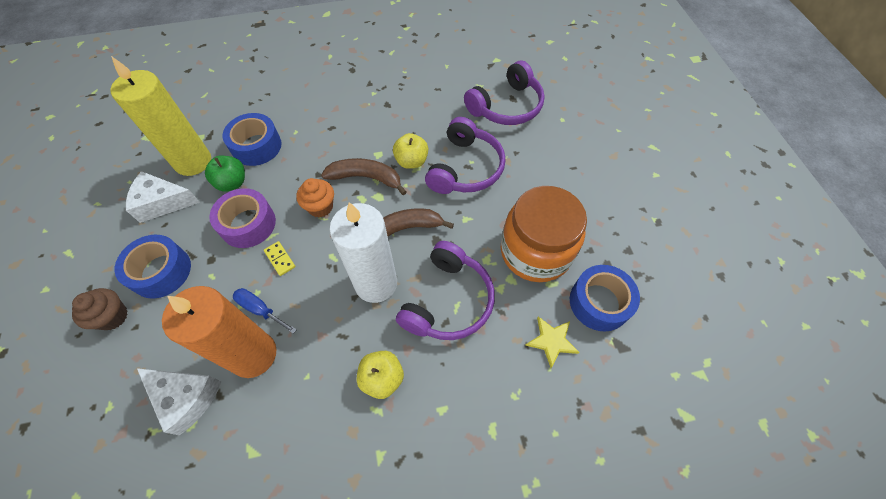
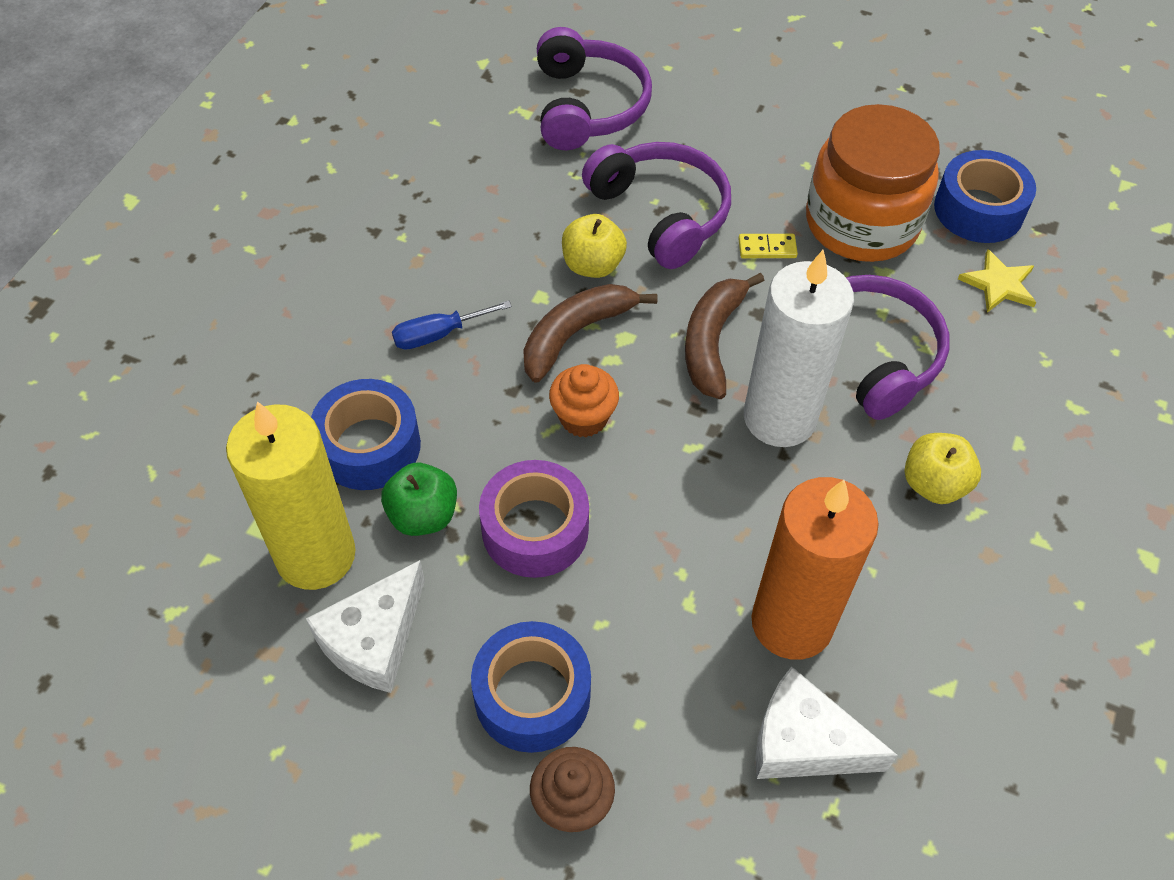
camera: 55 degrees left, 5 degrees down
(186, 397) = (804, 742): white cheese -> white cheese turned 135 degrees counterclockwise
(260, 310) = (718, 581): blue screwdriver -> blue screwdriver (438, 334)
(280, 259) = (642, 515): yellow domino -> yellow domino (767, 248)

